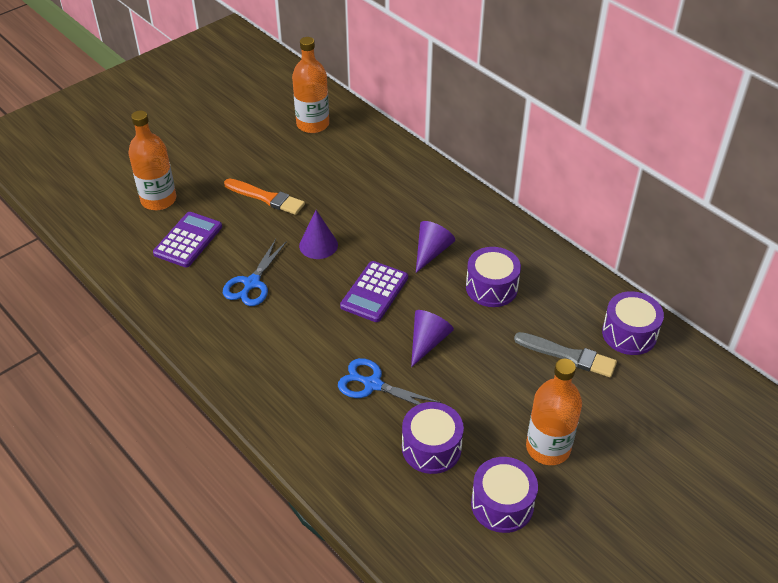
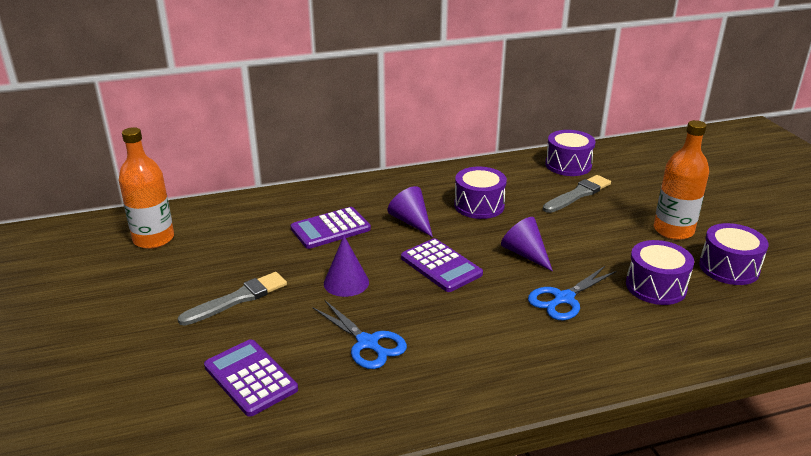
camera: 65 degrees left, 15 degrees down
(158, 200) = (148, 388): orange bottle -> none
(266, 198) = (237, 299): orange brush -> grey brush
(387, 208) = (330, 229): none -> purple calculator

